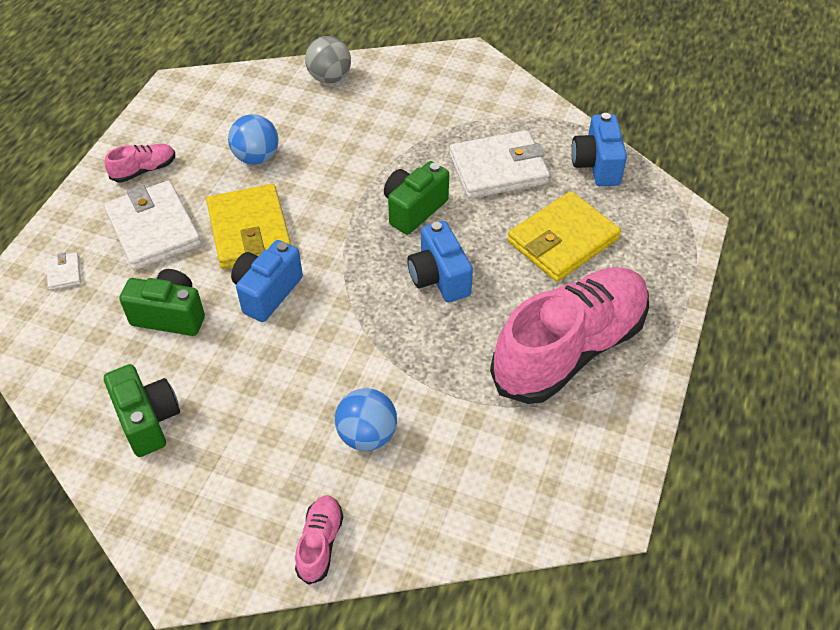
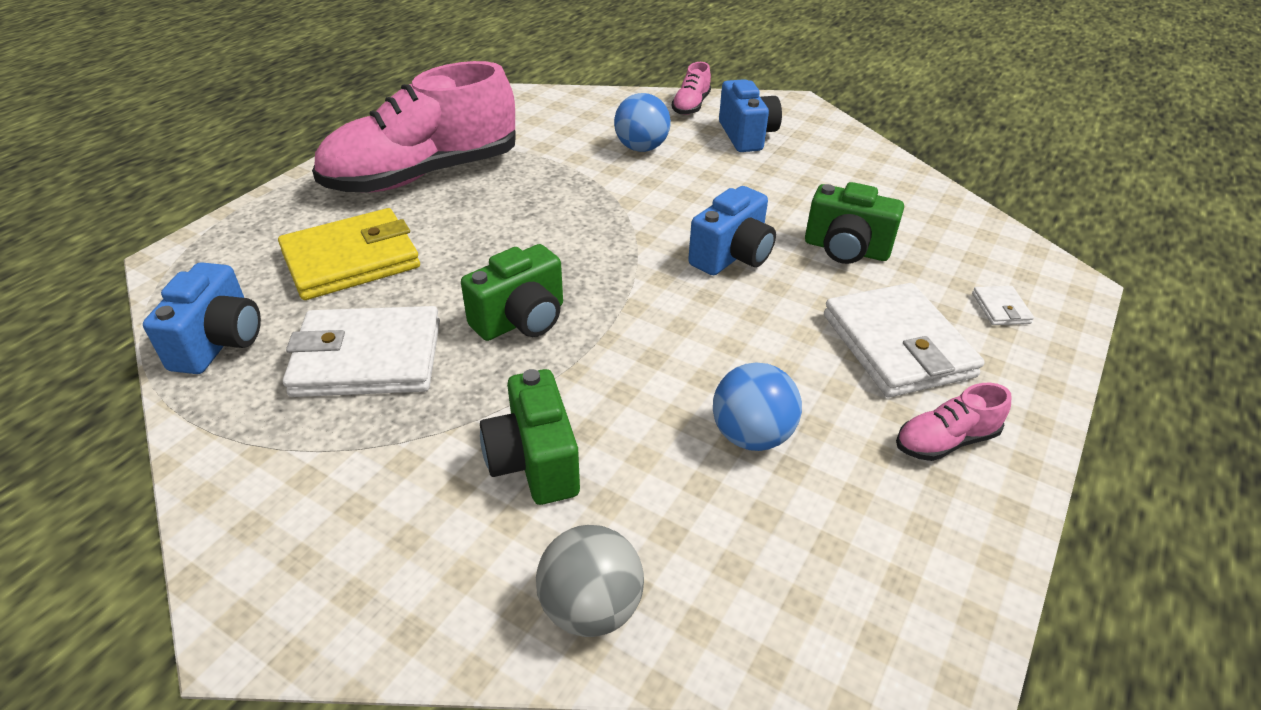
camera: 170 degrees left, 10 degrees down
(148, 420) = (846, 178): green camera -> green camera (534, 462)
(250, 230) = (757, 325): yellow wallet -> none
(439, 278) = (524, 244): blue camera -> blue camera (746, 135)

